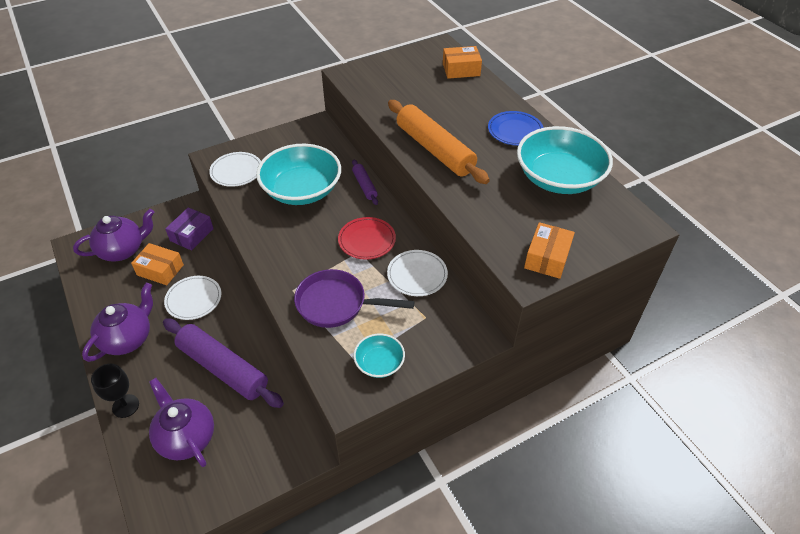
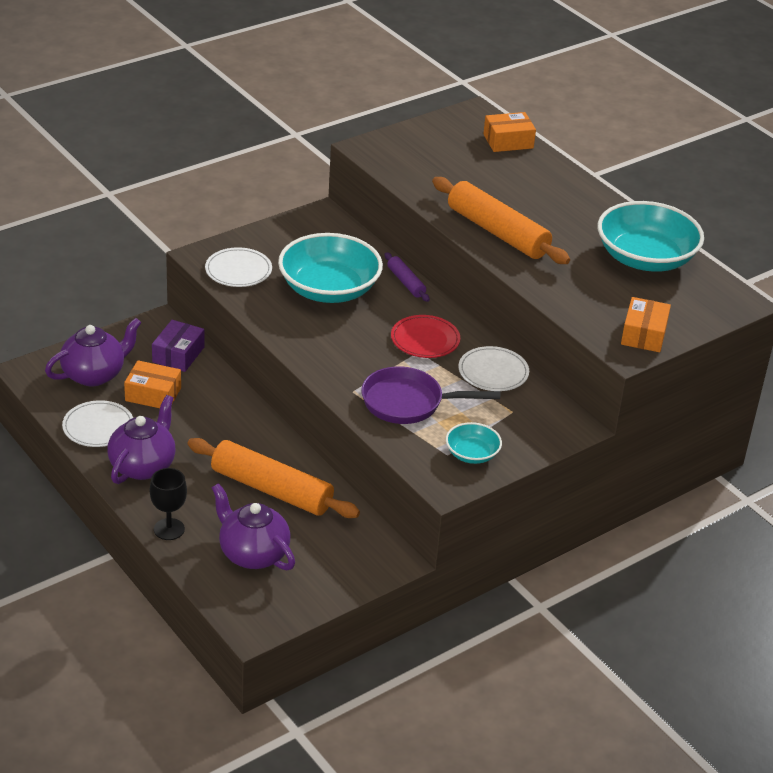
camera: 10 degrees left, 10 degrees down
(193, 299) = (208, 423): white plate -> white plate (98, 427)
(223, 368) = (272, 489): purple rolling pin -> orange rolling pin
(515, 130) = (587, 210): blue plate -> none

